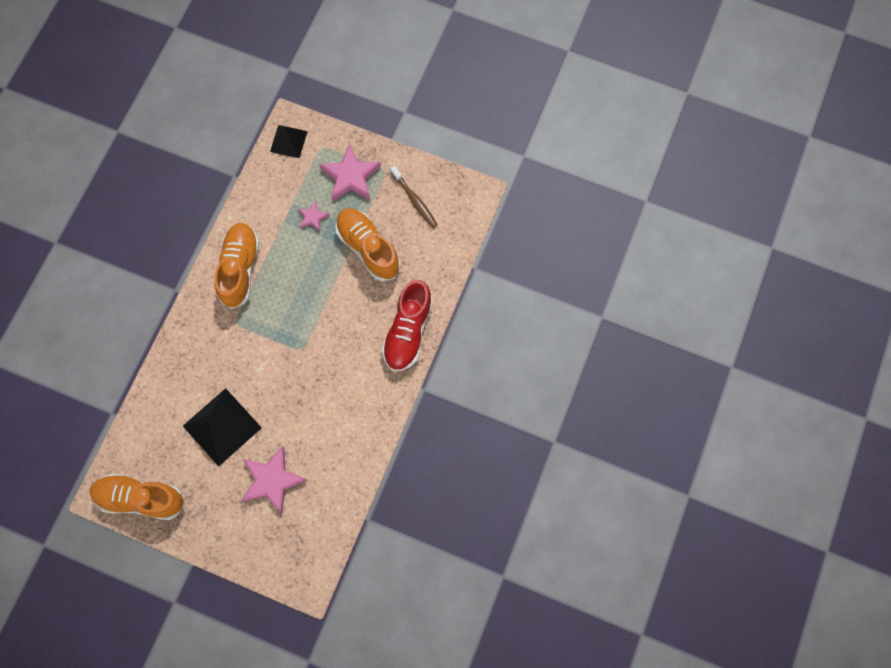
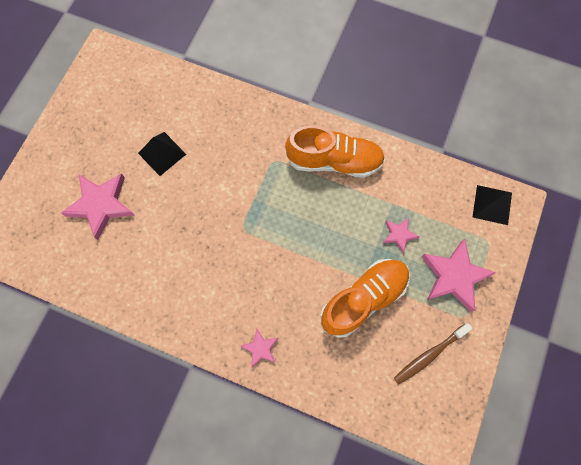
camera: 90 degrees right, 0 degrees up
(140, 498) = (96, 85): orange shoe -> none
(222, 426) = (162, 153): black pyramid -> black pyramid, size x0.59
(408, 332) = (260, 348): red shoe -> pink star

